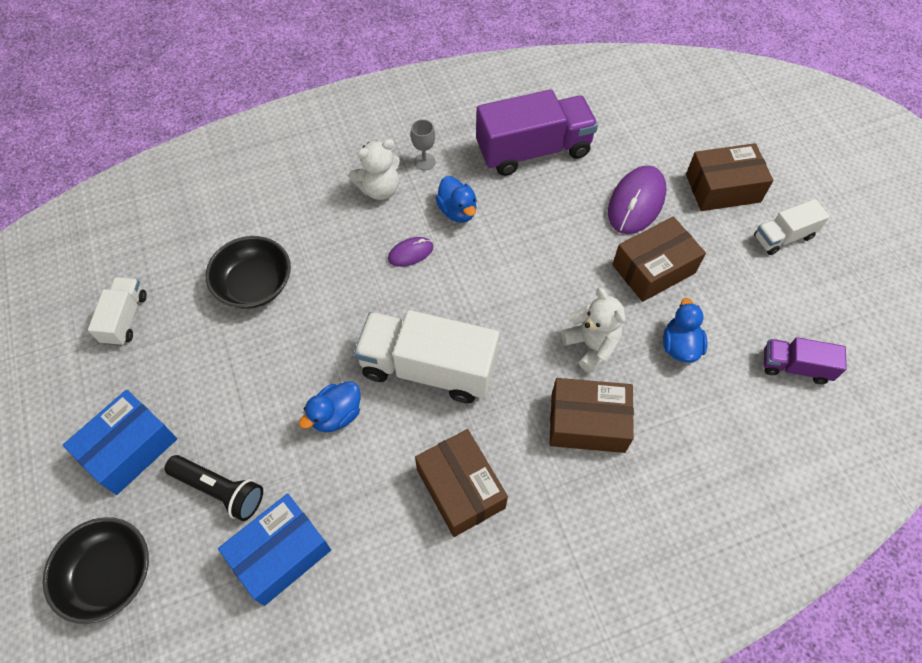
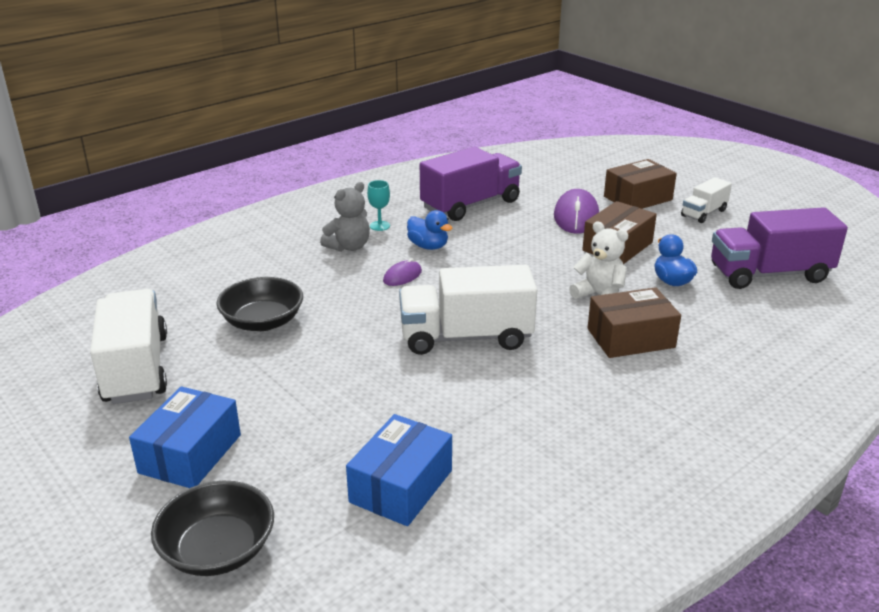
camera: 20 degrees left, 30 degrees down
(125, 318) = (136, 369): white truck -> white truck, size x1.88
(220, 490) = (308, 459): black flashlight -> none
(336, 415) = (397, 383): blue duck -> none
(379, 189) = (349, 247): white teddy bear -> grey teddy bear
(424, 162) = (379, 226): grey goblet -> turquoise goblet
(460, 489) = (548, 401): brown box -> none
(795, 367) = (769, 274): purple truck -> purple truck, size x1.88

